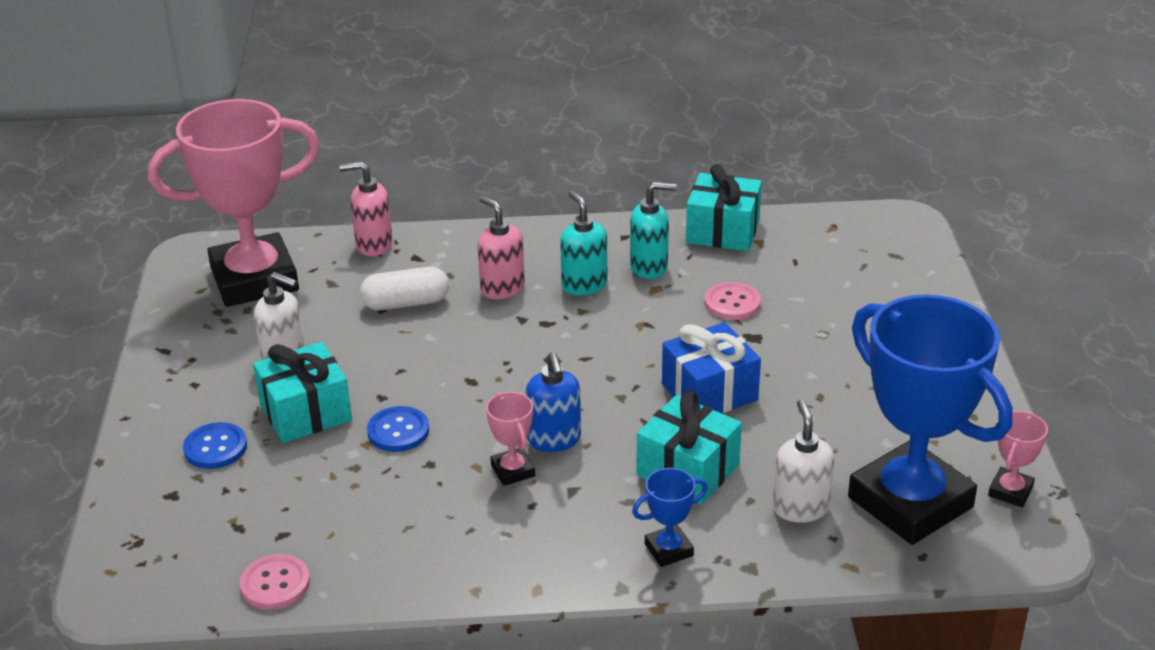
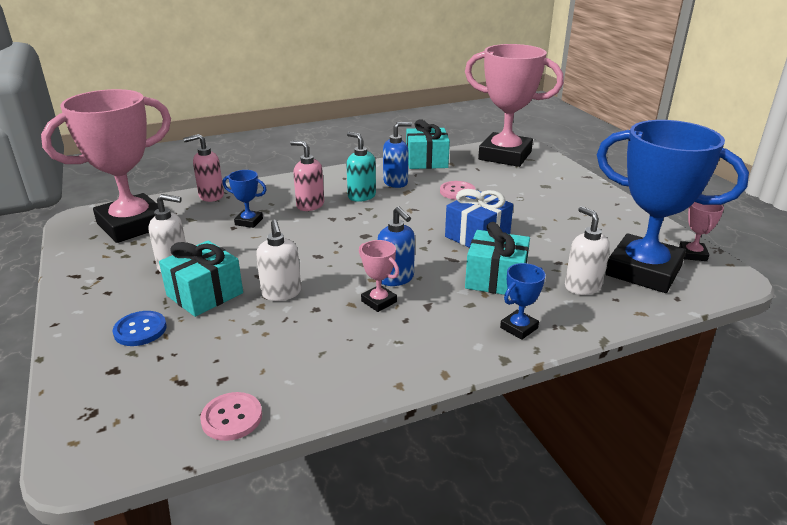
camera: 20 degrees left, 5 degrees down
(398, 431) = (281, 293): blue button -> white soap dispenser
(406, 303) = (249, 222): white capsule -> blue trophy
(649, 267) = (396, 182): turquoise soap dispenser -> blue soap dispenser
(858, 241) = (505, 156): none -> pink trophy

